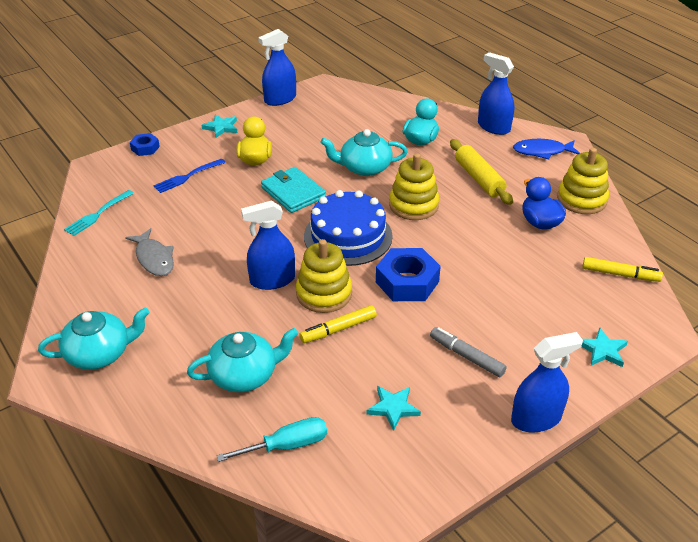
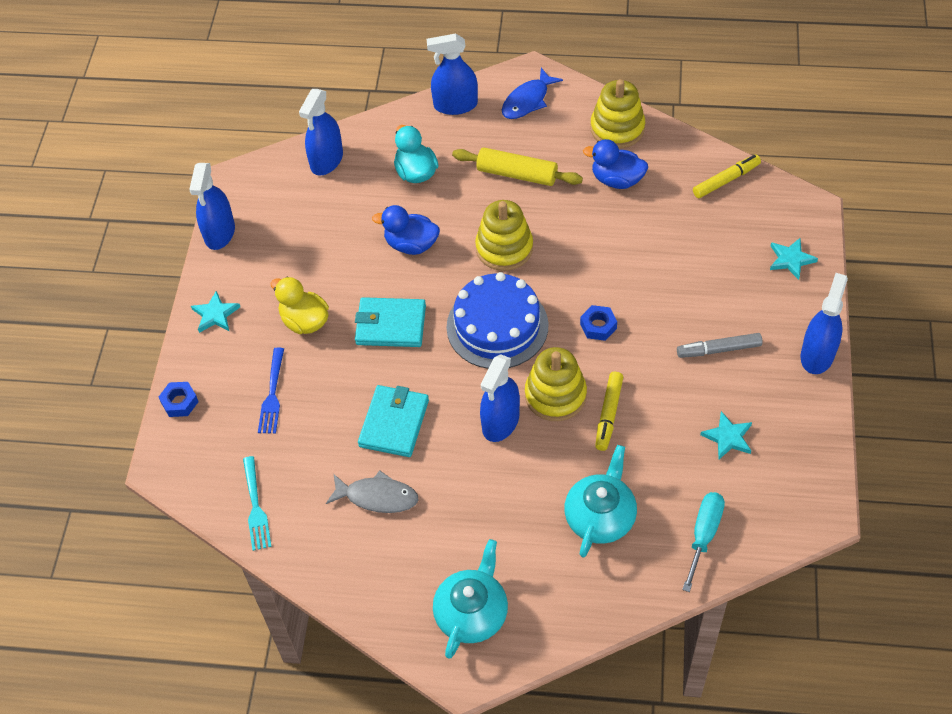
camera: 45 degrees left, 15 degrees up
(219, 234) = (394, 423): none -> turquoise wallet
(364, 167) = (411, 244): turquoise teapot -> blue duck
(382, 106) = (326, 160): none -> blue spray bottle
(407, 282) = (598, 326): blue nut -> blue nut, size x0.54

